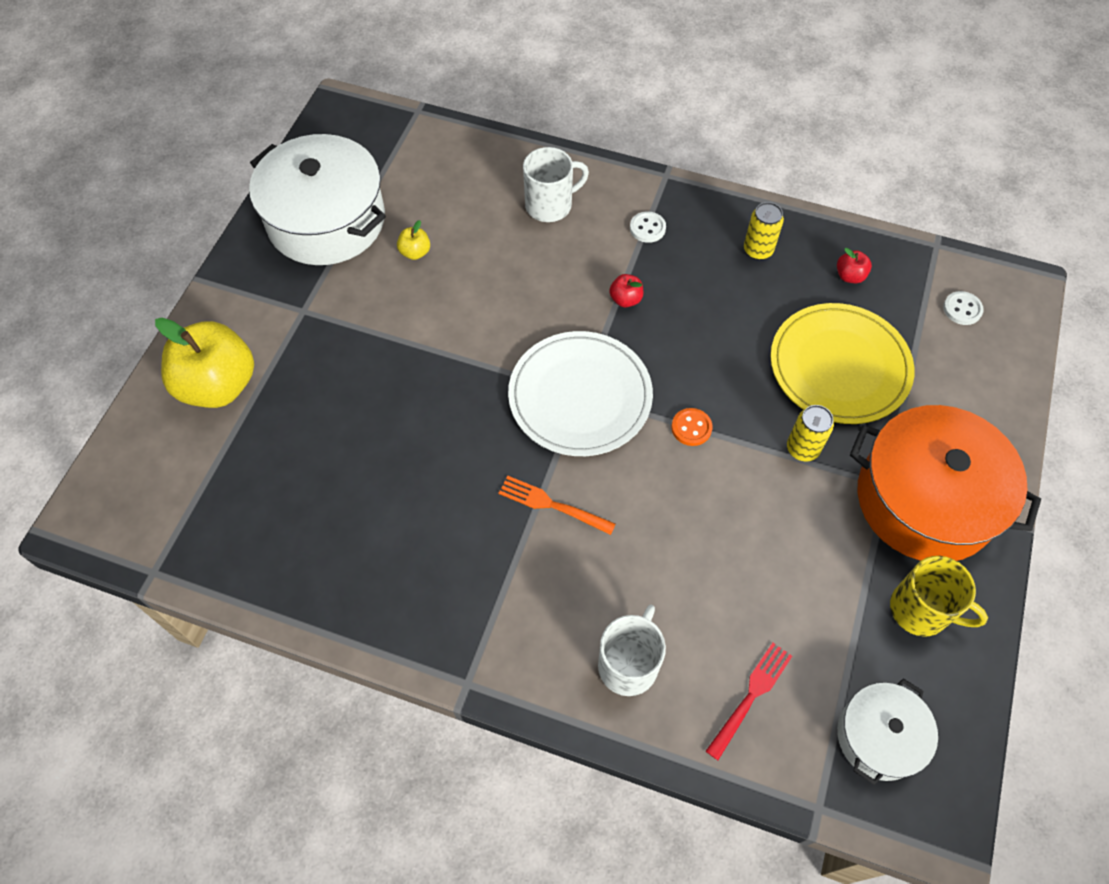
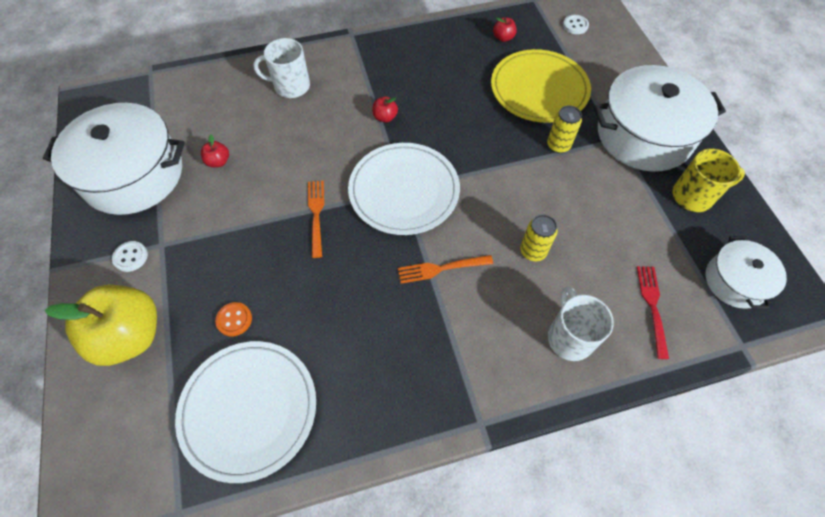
camera: 35 degrees left, 0 degrees up
(269, 522) = (249, 409): none -> white plate
(415, 252) = (218, 162): yellow apple -> red apple
(470, 367) = (316, 214): none -> orange fork
(550, 205) = (291, 86): white mug -> white mug turned 120 degrees counterclockwise
(647, 228) = (365, 69): white button -> white button (131, 257)
(691, 428) = (487, 170): orange button -> orange button (234, 319)
(758, 250) = (441, 49): yellow can -> yellow can (533, 251)
(925, 499) = (644, 135): orange pot -> white pot

